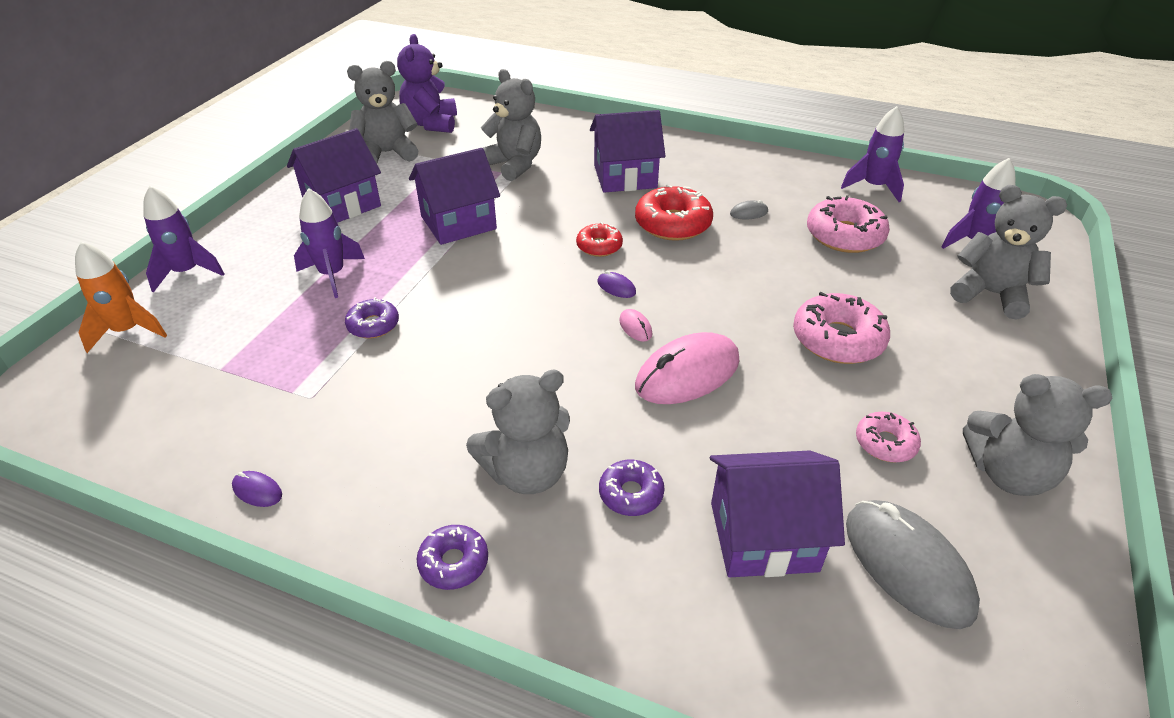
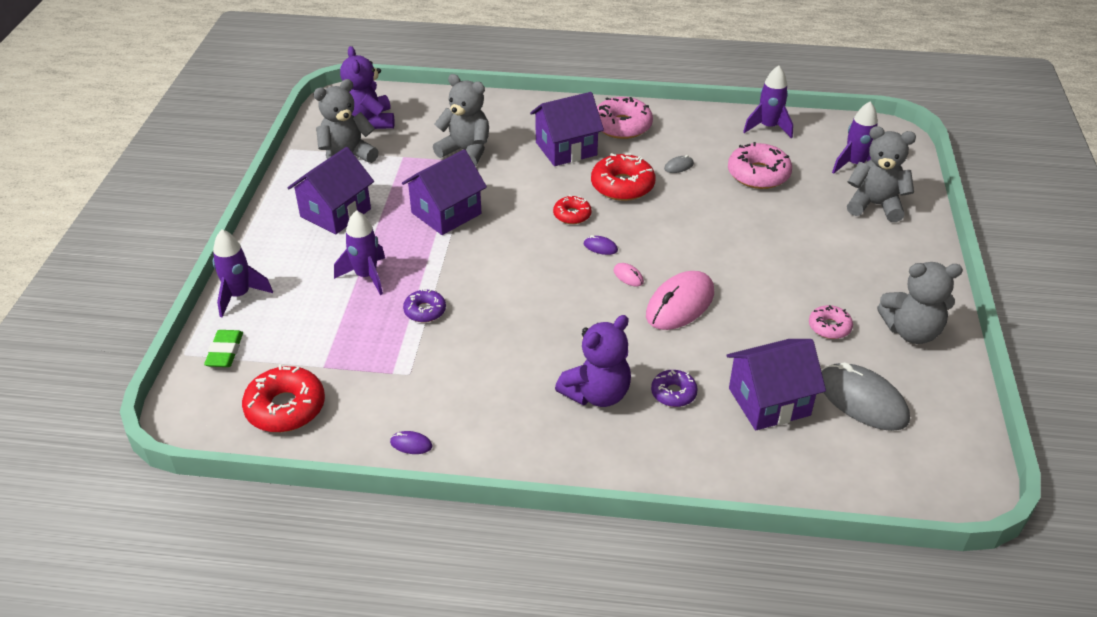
camera: 15 degrees left, 0 degrees up
(128, 331) = (225, 352): orange rocket -> green eraser
(145, 410) = (285, 408): none -> red donut
(454, 562) = (575, 459): purple donut -> none
(527, 473) = (597, 394): grey teddy bear -> purple teddy bear
(838, 339) = (777, 259): pink donut -> pink donut (622, 126)

